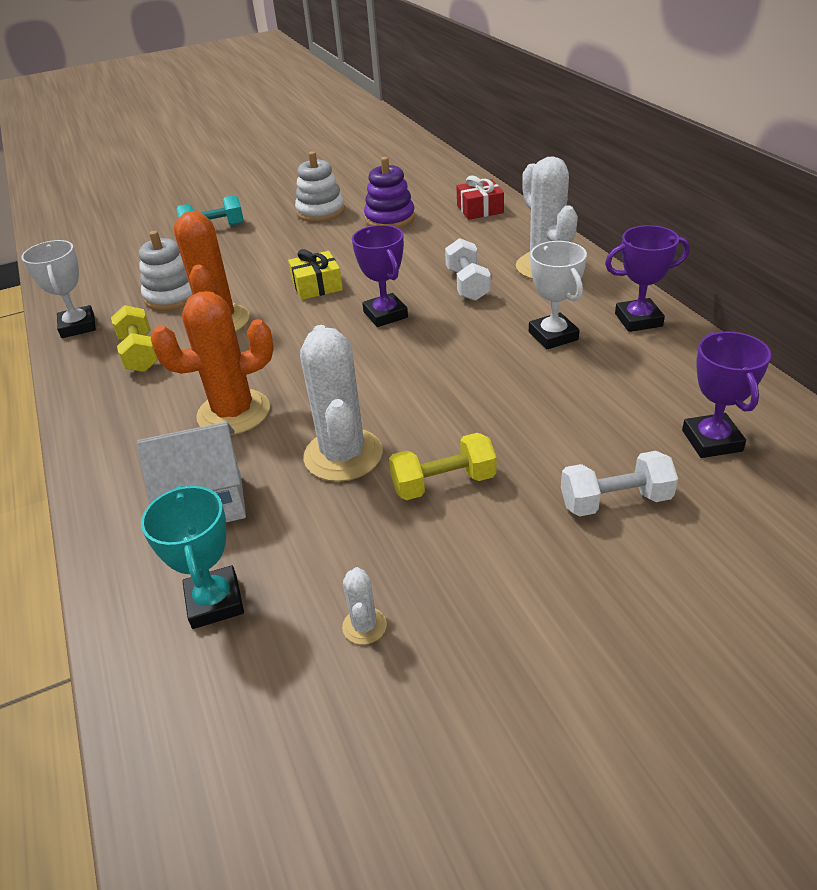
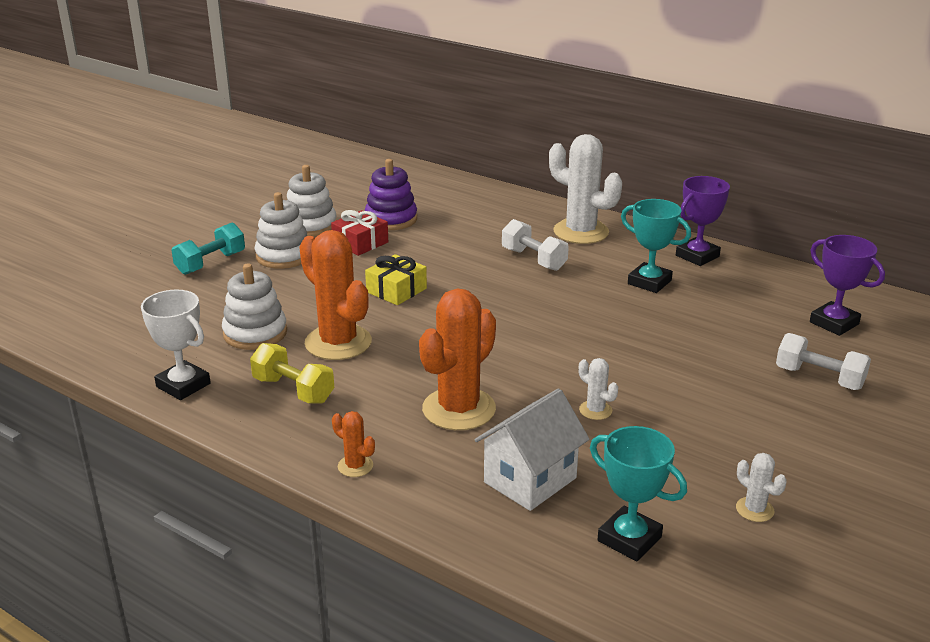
camera: 35 degrees left, 10 degrees down
(100, 437) = (355, 466): none -> orange cactus
(270, 234) = (283, 256): none -> white stacking toy
(343, 455) = (595, 410): white cactus -> white cactus, size x0.45
(385, 315) = (493, 299): purple trophy -> none
(443, 483) = (695, 404): yellow dumbbell -> none
(480, 209) = (467, 196): red gift -> red gift (360, 243)
(553, 336) = (649, 282): white trophy -> turquoise trophy
(615, 501) = (819, 378): white dumbbell -> white dumbbell turned 75 degrees clockwise

